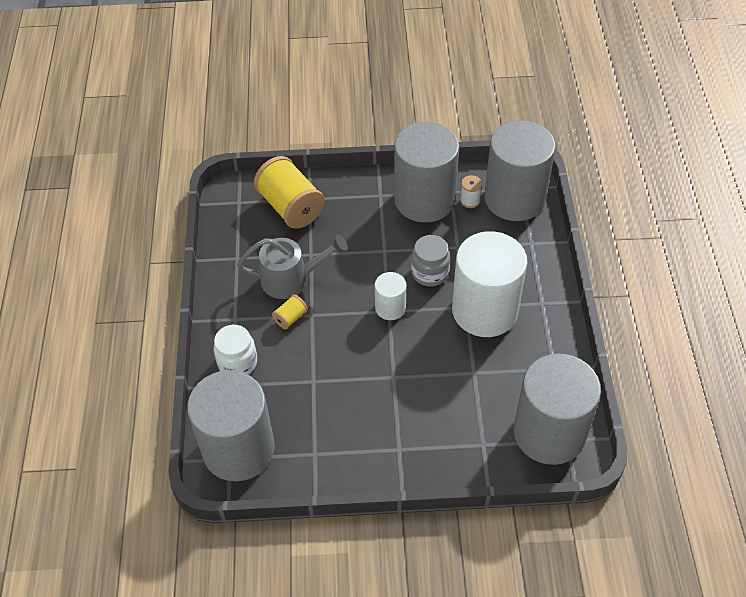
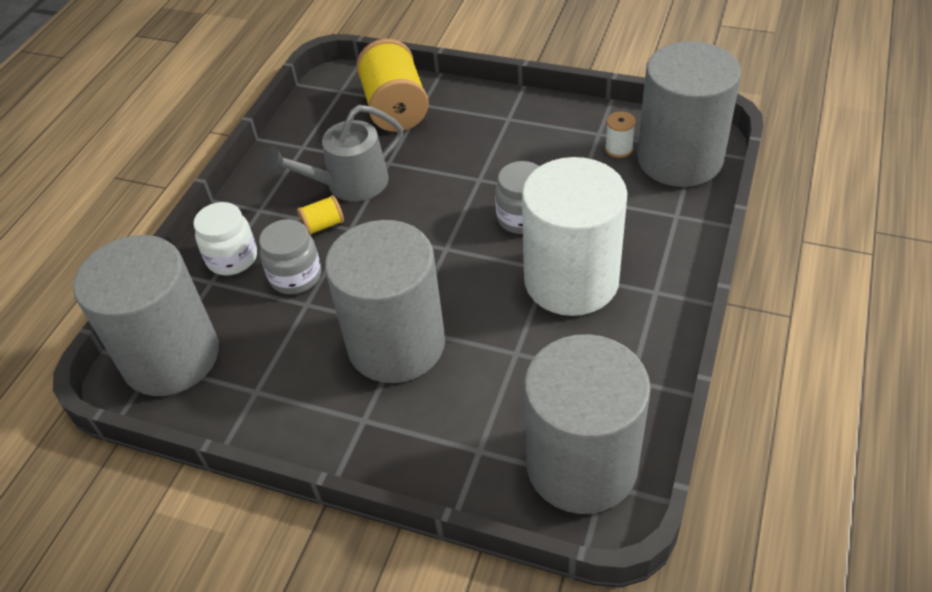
camera: 25 degrees right, 5 degrees down
(291, 279) = (349, 184): grey watering can -> grey watering can turned 135 degrees clockwise
(293, 363) = (295, 276): none -> grey jar
(390, 308) = (449, 245): white cylinder -> none
(424, 200) = (560, 135): grey cylinder -> grey cylinder (396, 344)

